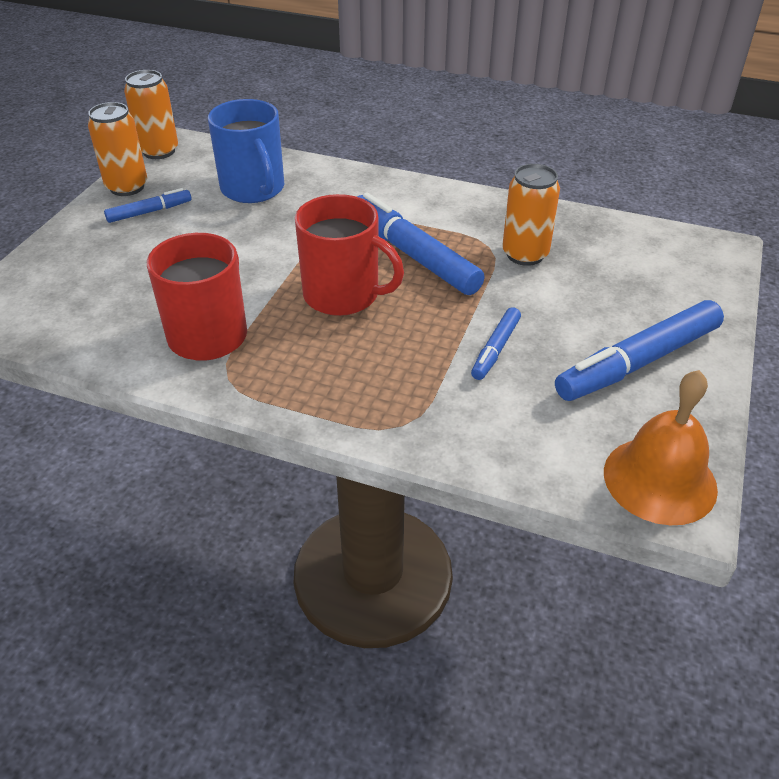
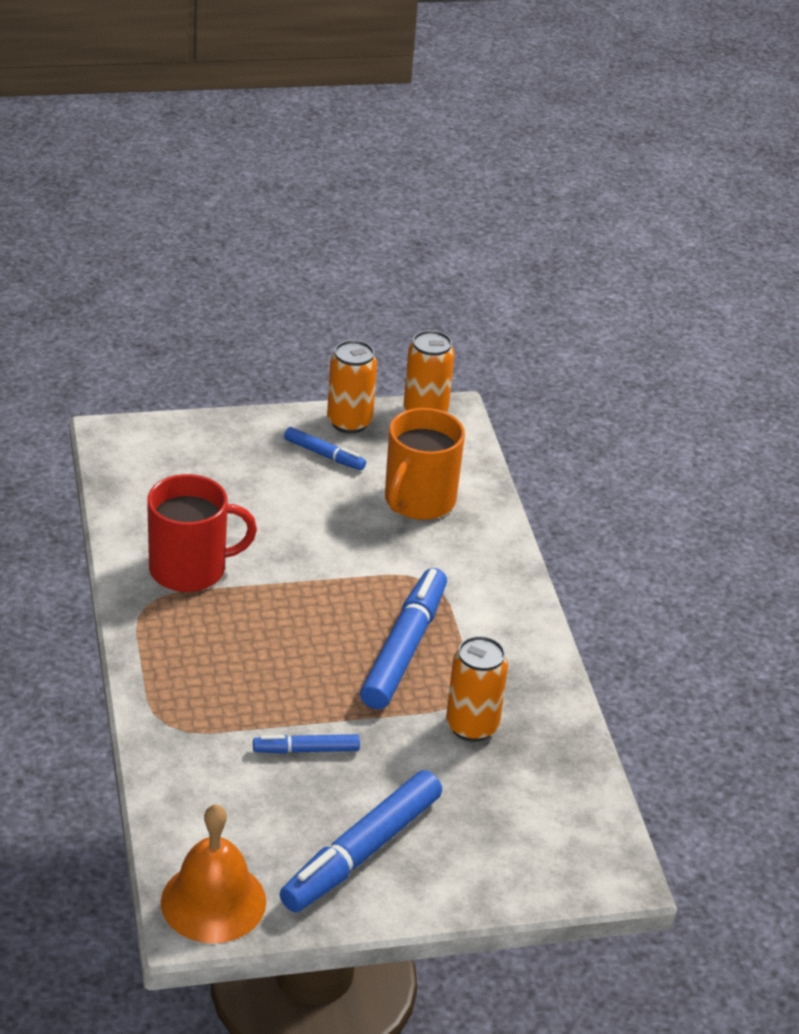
camera: 55 degrees right, 5 degrees down
(253, 189) = (418, 501): blue mug -> orange mug
(343, 295) = (305, 626): red mug -> none
(638, 362) = (361, 852): blue marker -> blue marker turned 75 degrees counterclockwise

